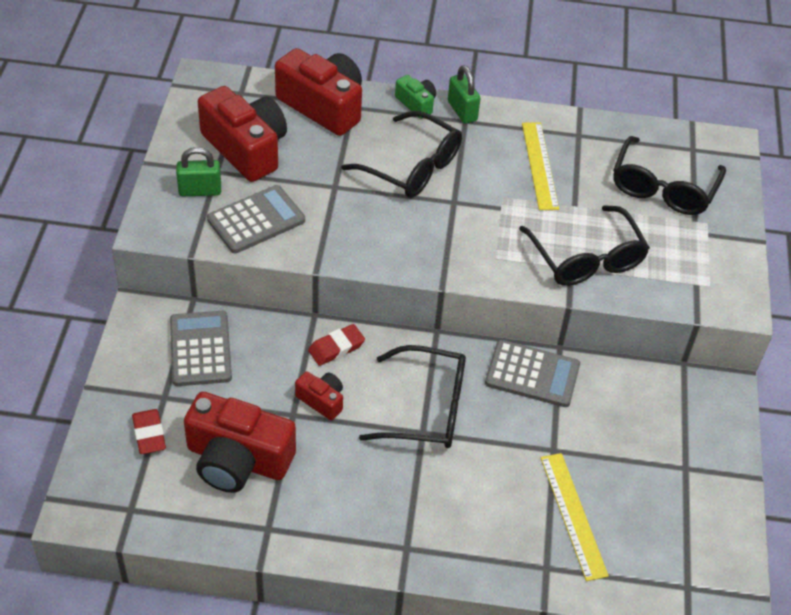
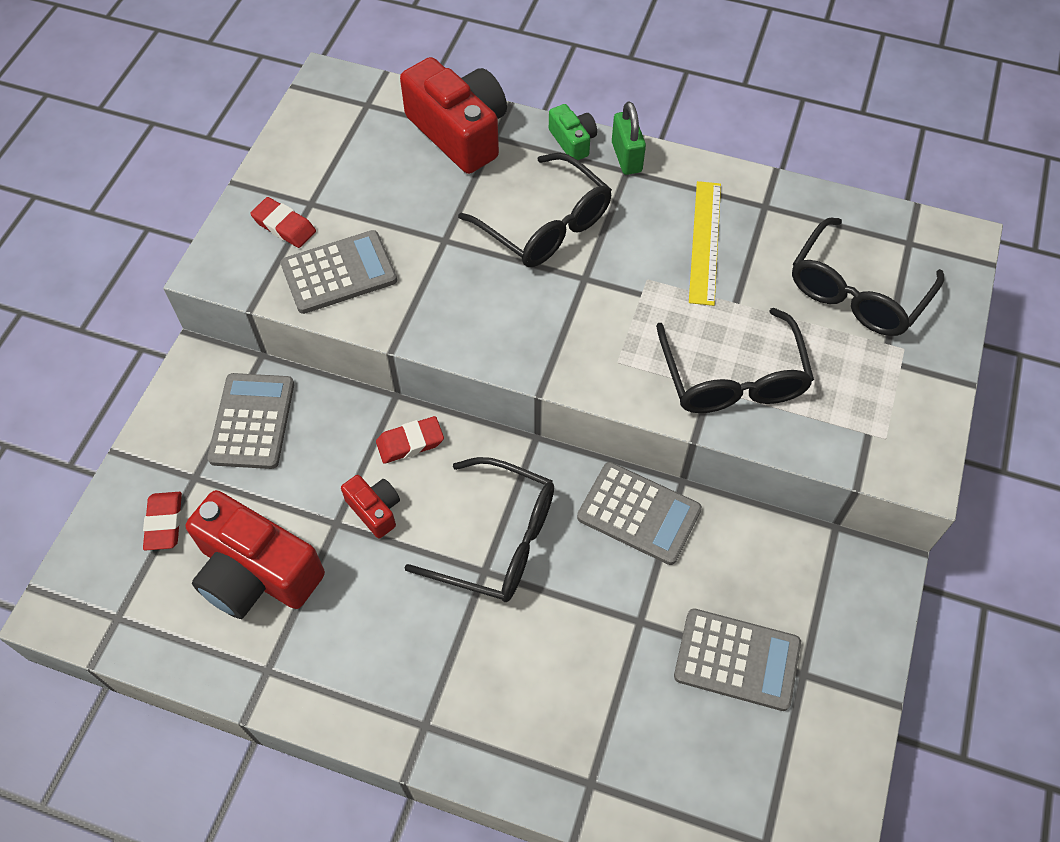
camera: 15 degrees right, 10 degrees up
(200, 191) = (284, 226): green padlock -> red eraser
(246, 148) = (353, 177): red camera -> none
(573, 515) = (643, 716): yellow ruler -> none
(633, 465) = (737, 660): none -> grey calculator

